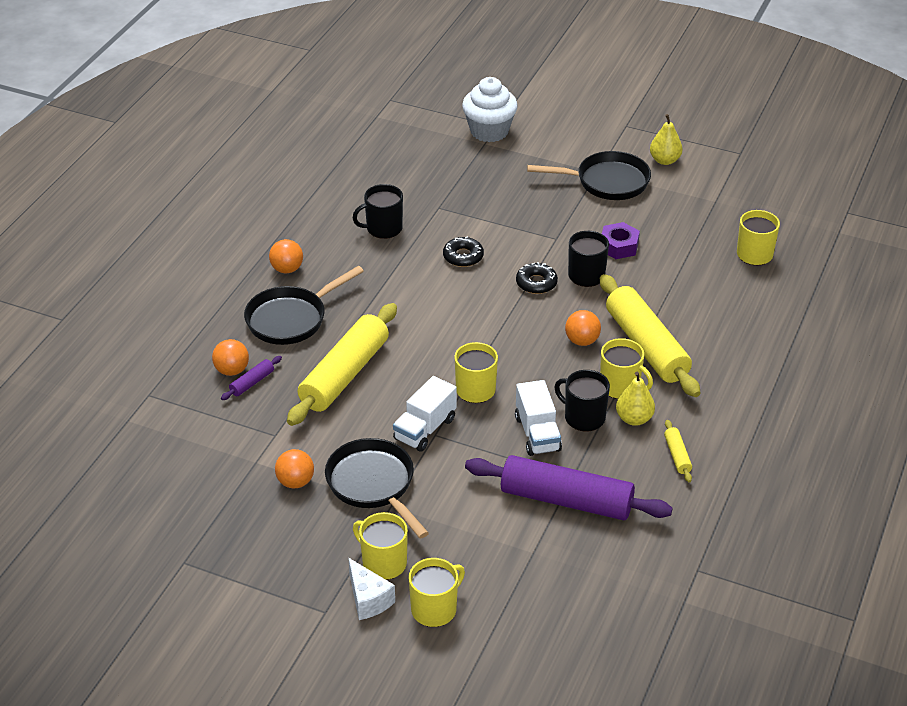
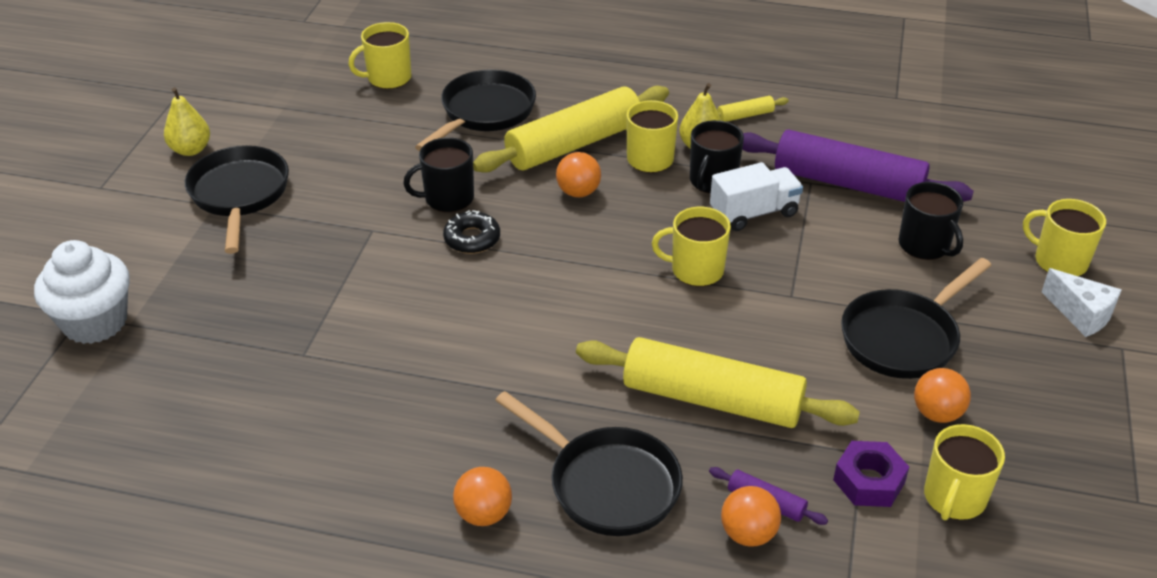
camera: 100 degrees left, 0 degrees up
(368, 600) = (1081, 314): white cheese -> white cheese turned 90 degrees clockwise
(383, 228) = (362, 410): black mug -> black mug (925, 245)
(383, 563) = (1020, 310): yellow mug -> yellow mug (954, 498)
(425, 429) = (786, 305): white truck -> none
(463, 256) = (423, 313): black donut -> none
(566, 500) = (848, 183): purple rolling pin -> purple rolling pin turned 75 degrees counterclockwise
(619, 246) = (384, 176): purple nut -> purple nut (869, 481)
(697, 301) = (484, 113): none -> black pan

